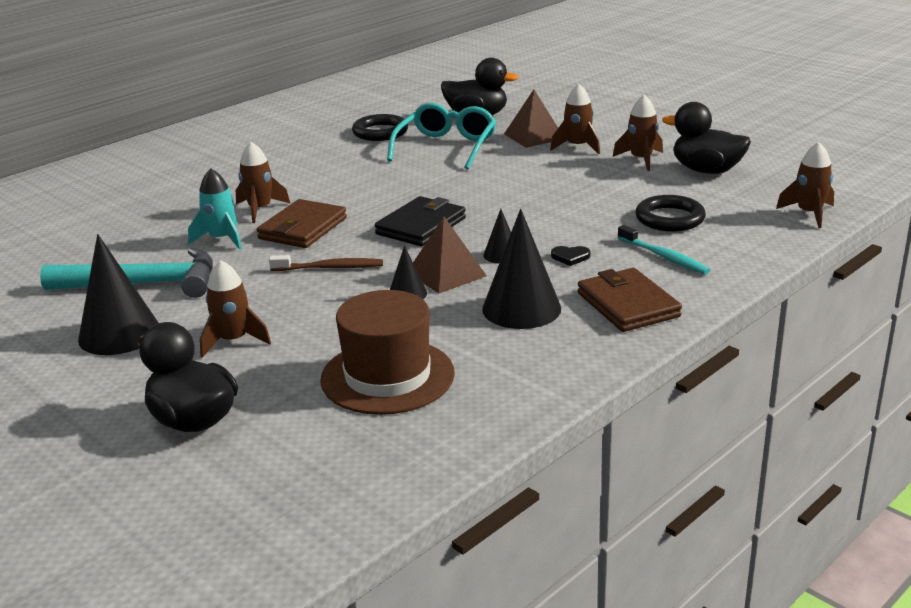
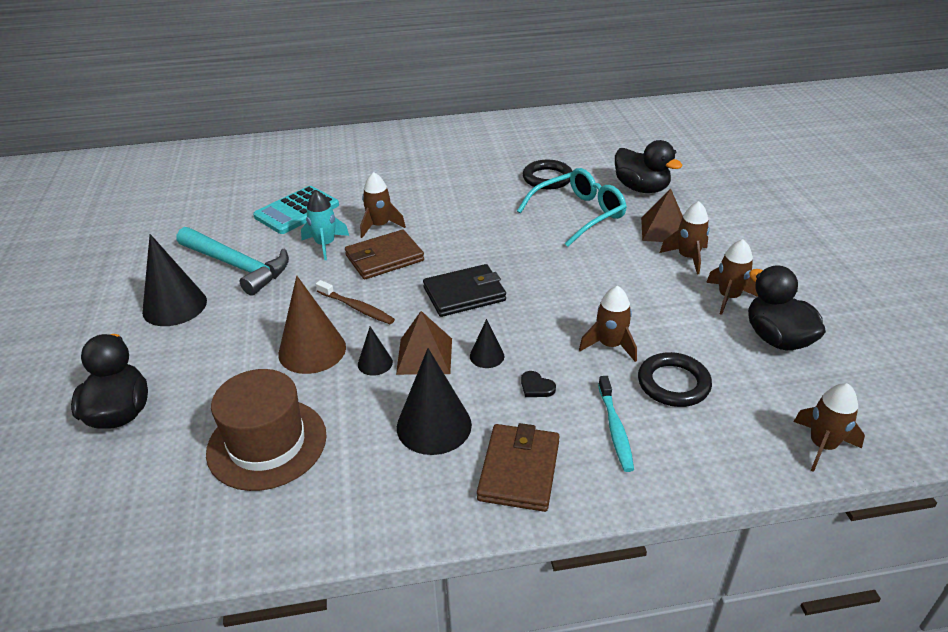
camera: 35 degrees right, 10 degrees up
(145, 226) = (297, 211): none -> turquoise calculator
(233, 340) = (223, 349): brown rocket -> brown rocket (610, 345)
(331, 308) = (312, 350): none -> brown cone

